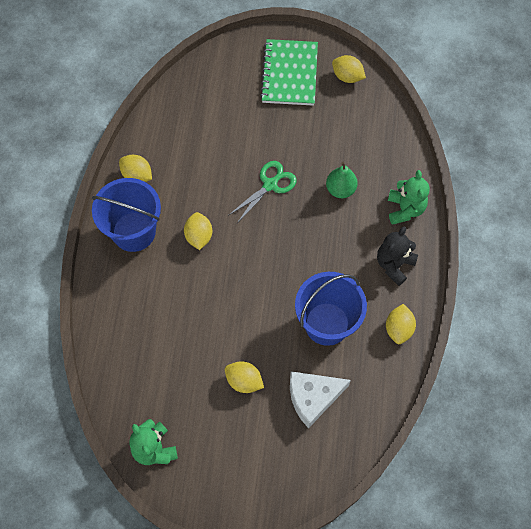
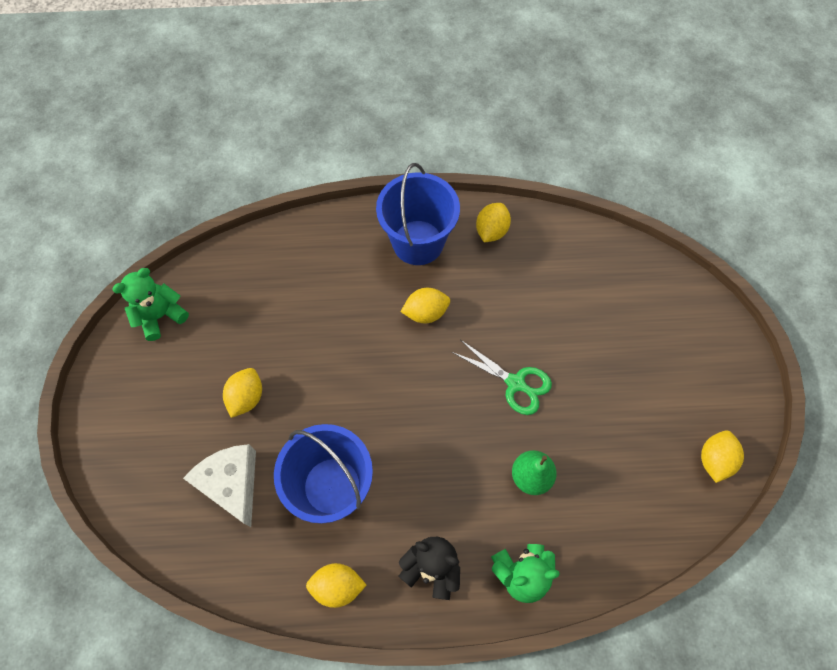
camera: 80 degrees right, 0 degrees up
(289, 74) = (691, 380): green notebook -> none

